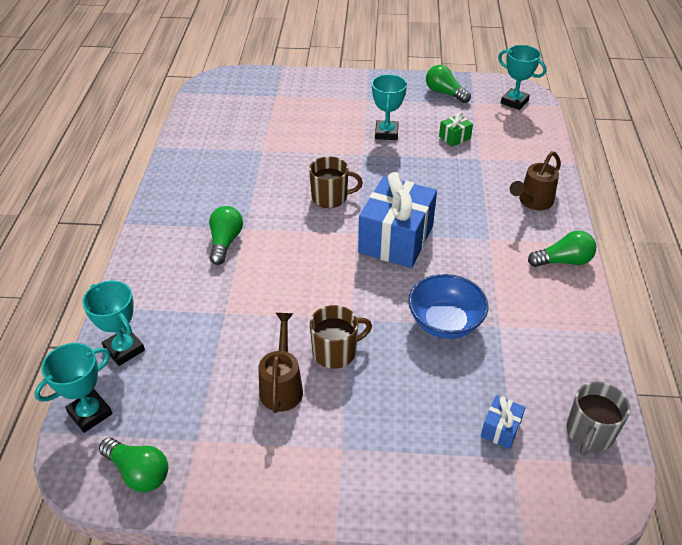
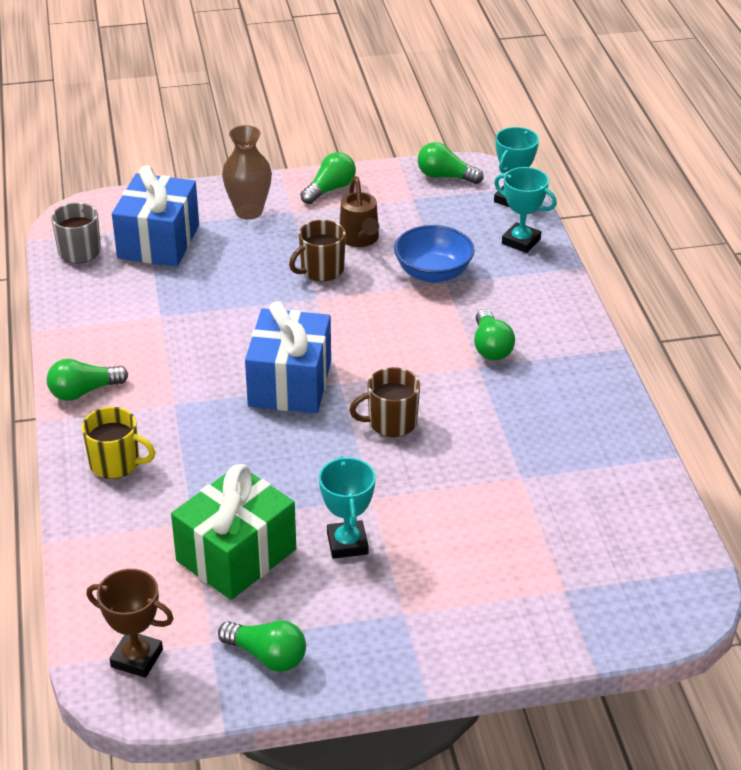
camera: 165 degrees right, 5 degrees down
(285, 479) = (330, 189): none -> green light bulb
(391, 459) = (249, 211): none -> brown vase
(445, 322) = (218, 310): blue bowl -> blue bowl (433, 273)
(454, 137) = (236, 555): green gift -> green gift, size x2.31
(500, 429) = (158, 242): blue gift -> blue gift, size x2.31
(514, 102) = (137, 658): turquoise trophy -> brown trophy
(532, 202) = (116, 463): brown watering can -> yellow mug

